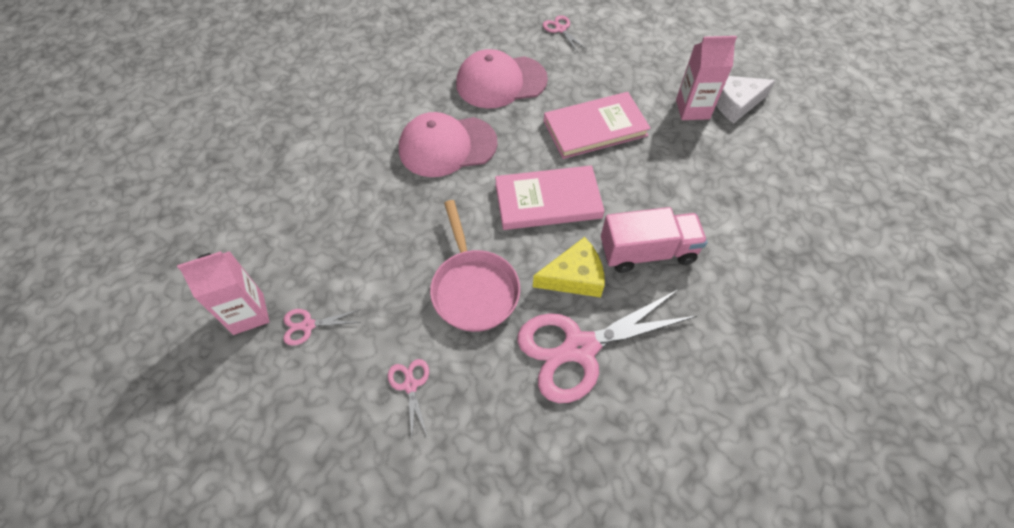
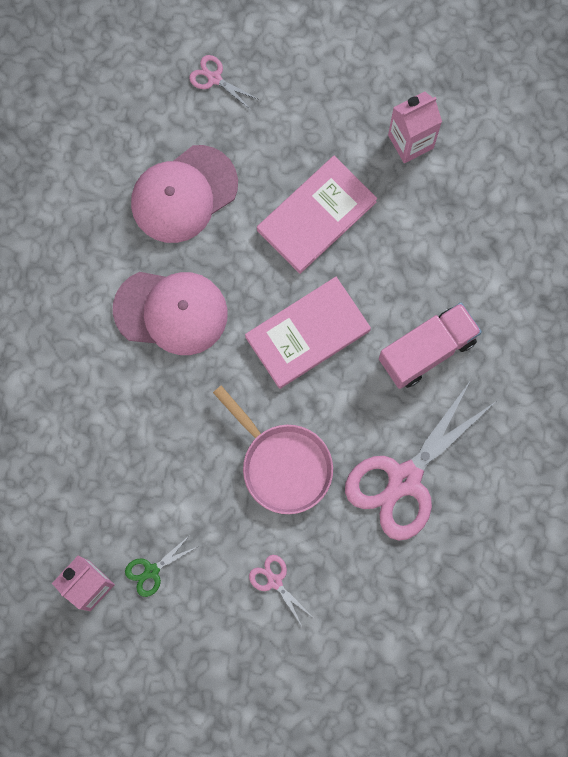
camera: 25 degrees left, 20 degrees up
(308, 325) = (151, 571): pink scissors -> green scissors
(447, 146) = (171, 312): pink cap -> pink cap turned 135 degrees counterclockwise
(574, 277) = (369, 409): yellow cheese -> none
(735, 103) = (454, 111): white cheese -> none

